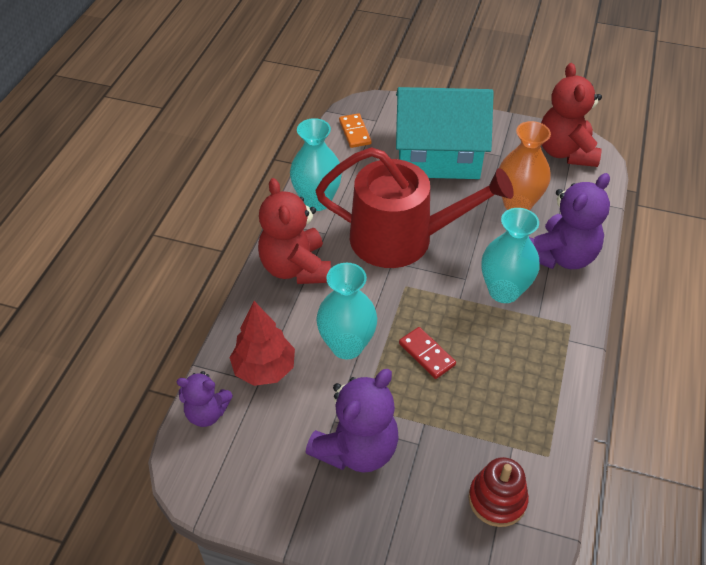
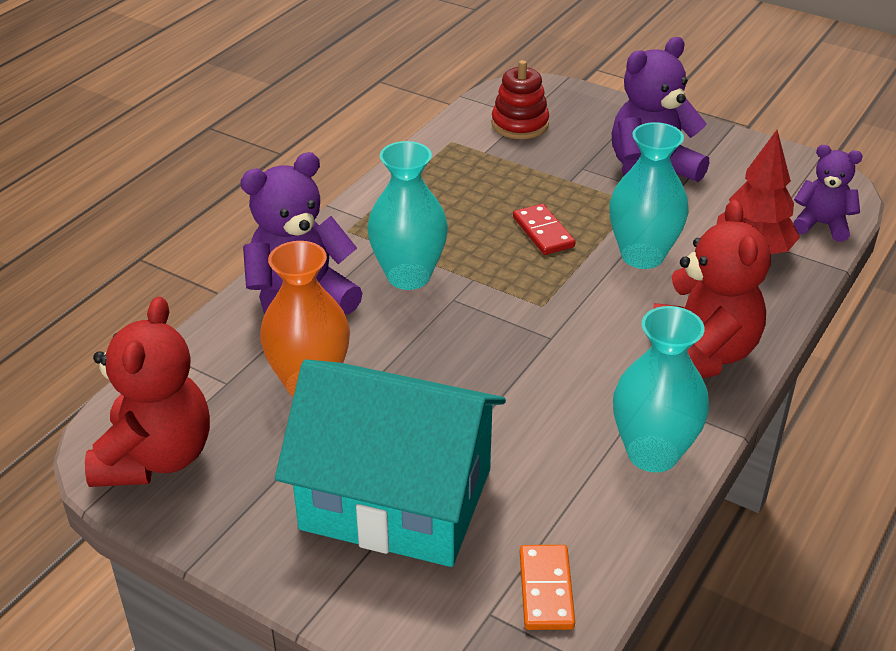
camera: 165 degrees left, 10 degrees down
(402, 238) = (524, 366): red watering can -> none

